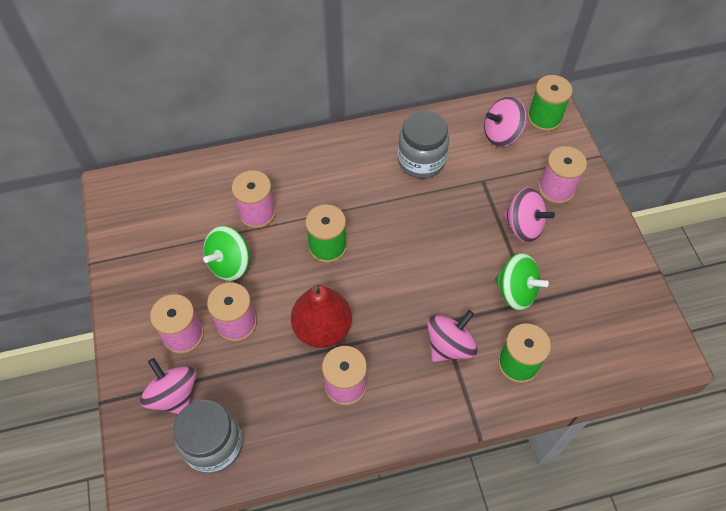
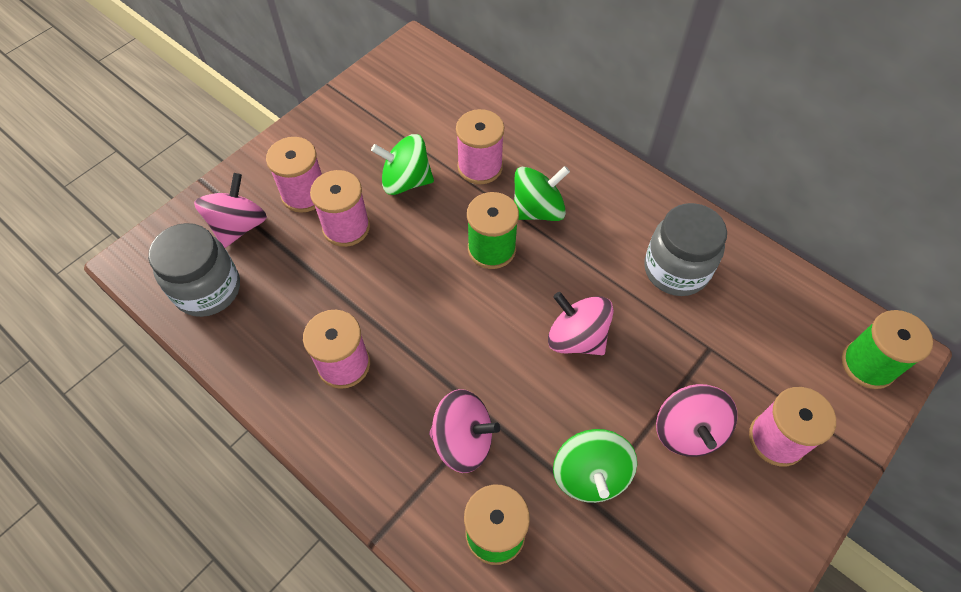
camera: 55 degrees right, 0 degrees up
(320, 202) = (538, 210): none -> green spinning top
(322, 328) = (393, 303): red pear -> none
(501, 134) = (794, 330): pink spinning top -> pink spinning top (576, 338)

